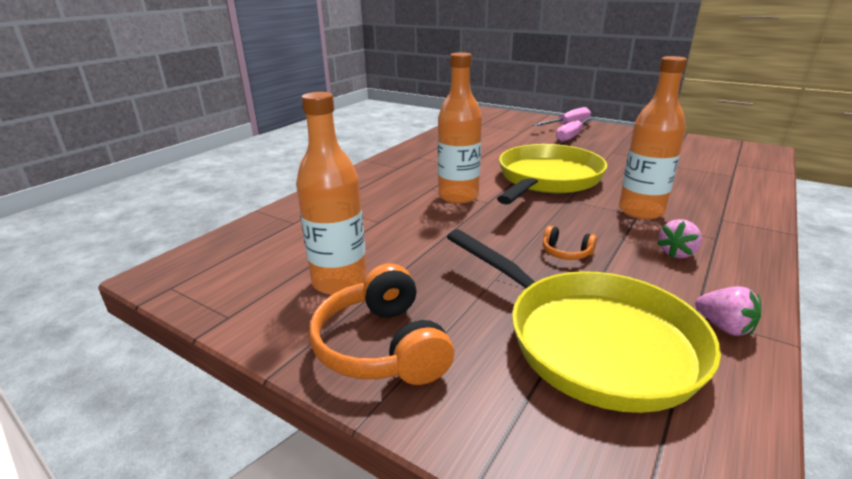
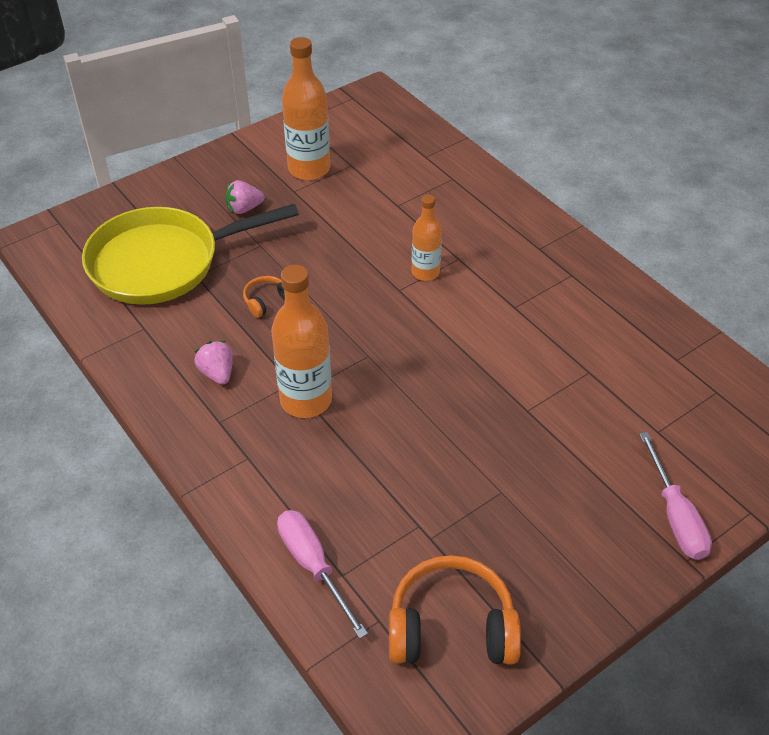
camera: 110 degrees right, 20 degrees up
(382, 346) = (225, 175): orange headphones -> orange headphones (451, 627)
(458, 196) = (425, 272): orange bottle -> orange bottle, size x0.61
(547, 179) = (434, 365): yellow pan -> none
(572, 136) = (604, 485): pink screwdriver -> pink screwdriver (313, 566)
(724, 327) = (124, 334): pink strawberry -> pink strawberry (244, 208)

